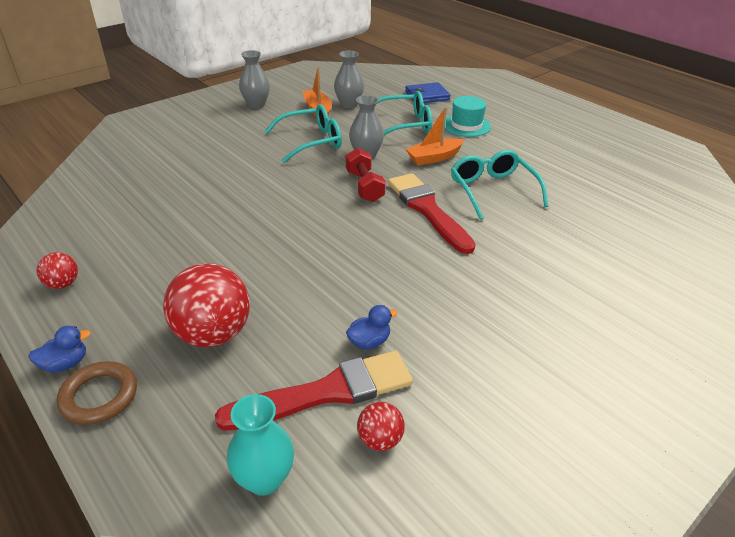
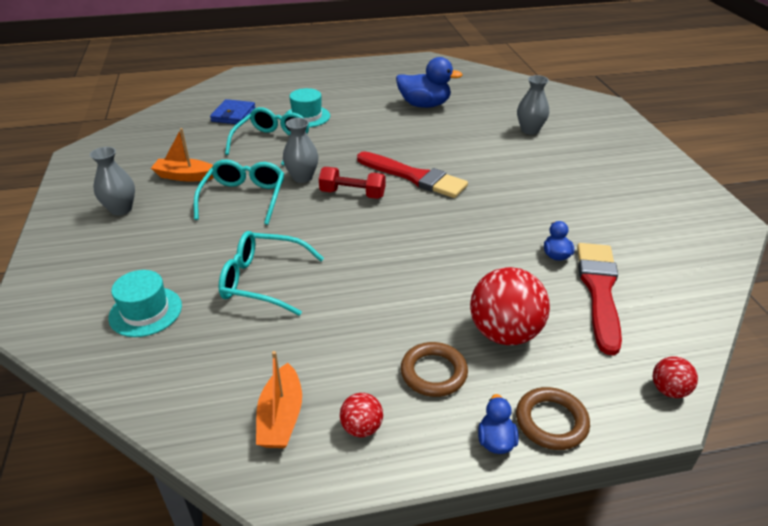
camera: 60 degrees left, 0 degrees up
(139, 304) = (433, 372): none -> brown ring
(151, 155) = (145, 311): none -> turquoise hat
(264, 479) = (671, 342): turquoise vase -> none
(349, 104) = (197, 156): grey vase -> grey vase (530, 130)
(380, 439) = (652, 280): red ball -> red ball (668, 390)
(427, 210) = (414, 177): red brush -> red brush turned 150 degrees counterclockwise
(434, 158) = (341, 148): orange boat -> orange boat (281, 417)
(492, 190) = (413, 141): turquoise glasses -> turquoise glasses (263, 280)
(576, 176) = (424, 105): none -> blue duck

